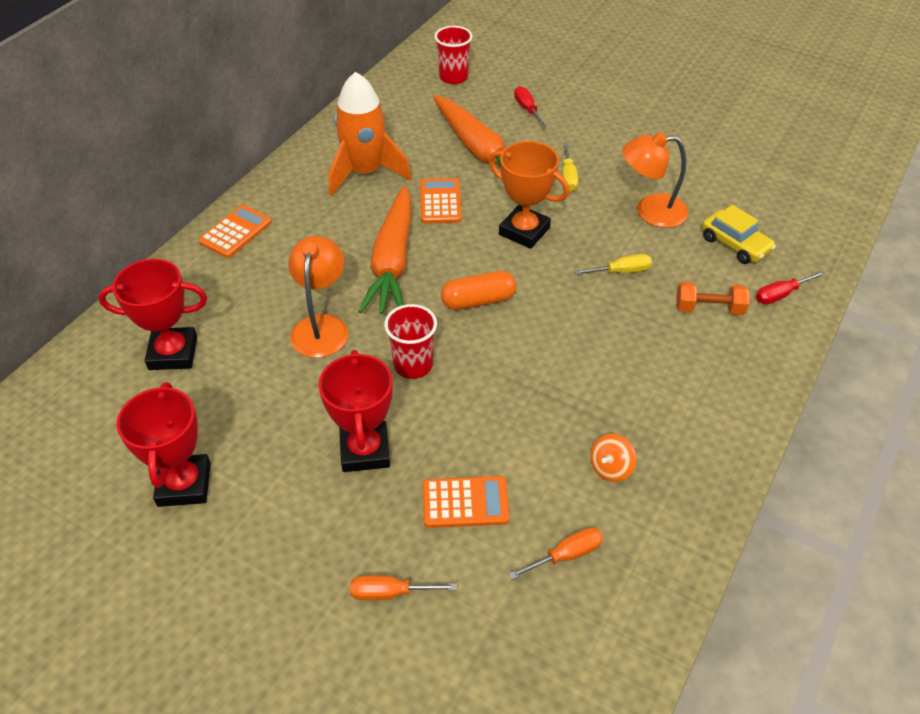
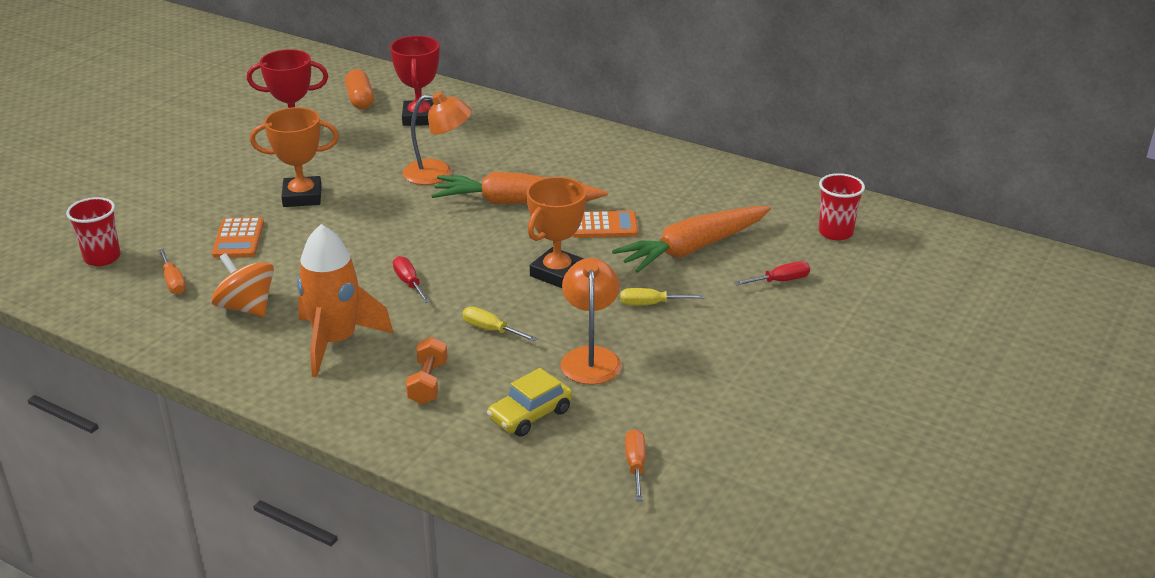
camera: 90 degrees right, 15 degrees down
(236, 232) = (559, 130): orange calculator -> none
(365, 173) = (648, 185): orange rocket -> orange rocket (336, 342)
(365, 450) = (302, 197): red trophy -> orange trophy
(390, 593) = (176, 210): orange screwdriver -> orange screwdriver (635, 465)
(413, 365) = (385, 215): red cup -> red cup (102, 258)
(478, 301) = (458, 246): orange capsule -> orange capsule (360, 99)
(610, 468) = (246, 307): orange spinning top -> orange spinning top, size x1.68
(621, 271) = (491, 330): yellow screwdriver -> yellow screwdriver turned 135 degrees clockwise
(780, 295) = (442, 438): red screwdriver -> red screwdriver (409, 283)

